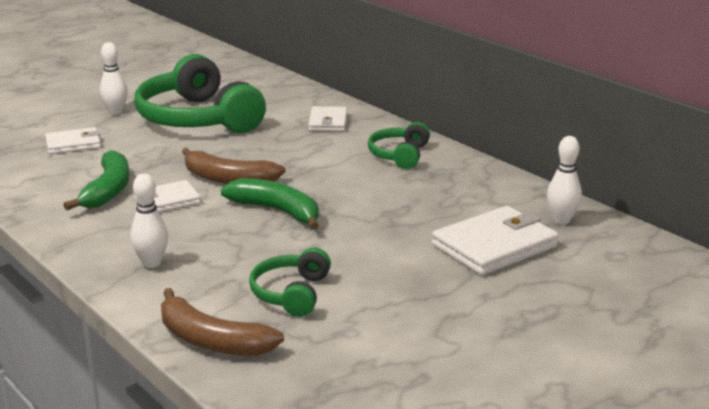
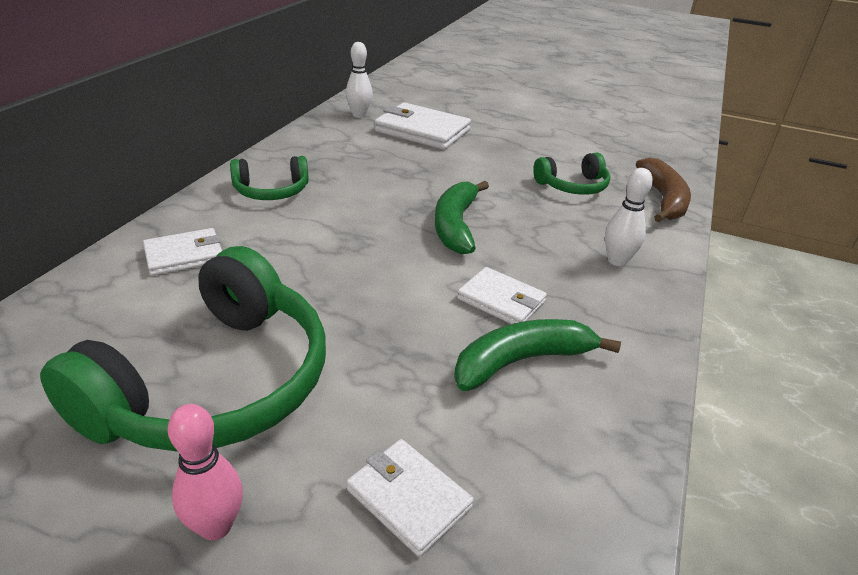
camera: 120 degrees left, 10 degrees up
(116, 112) = (216, 526): white bowling pin -> pink bowling pin
(228, 179) = (410, 277): brown banana -> none

